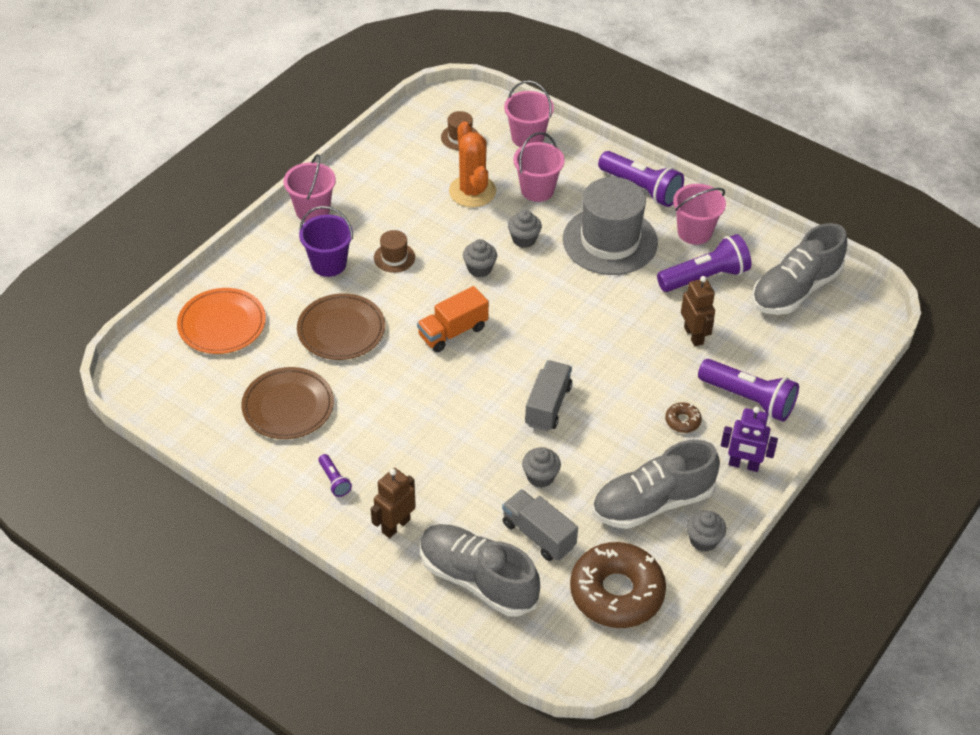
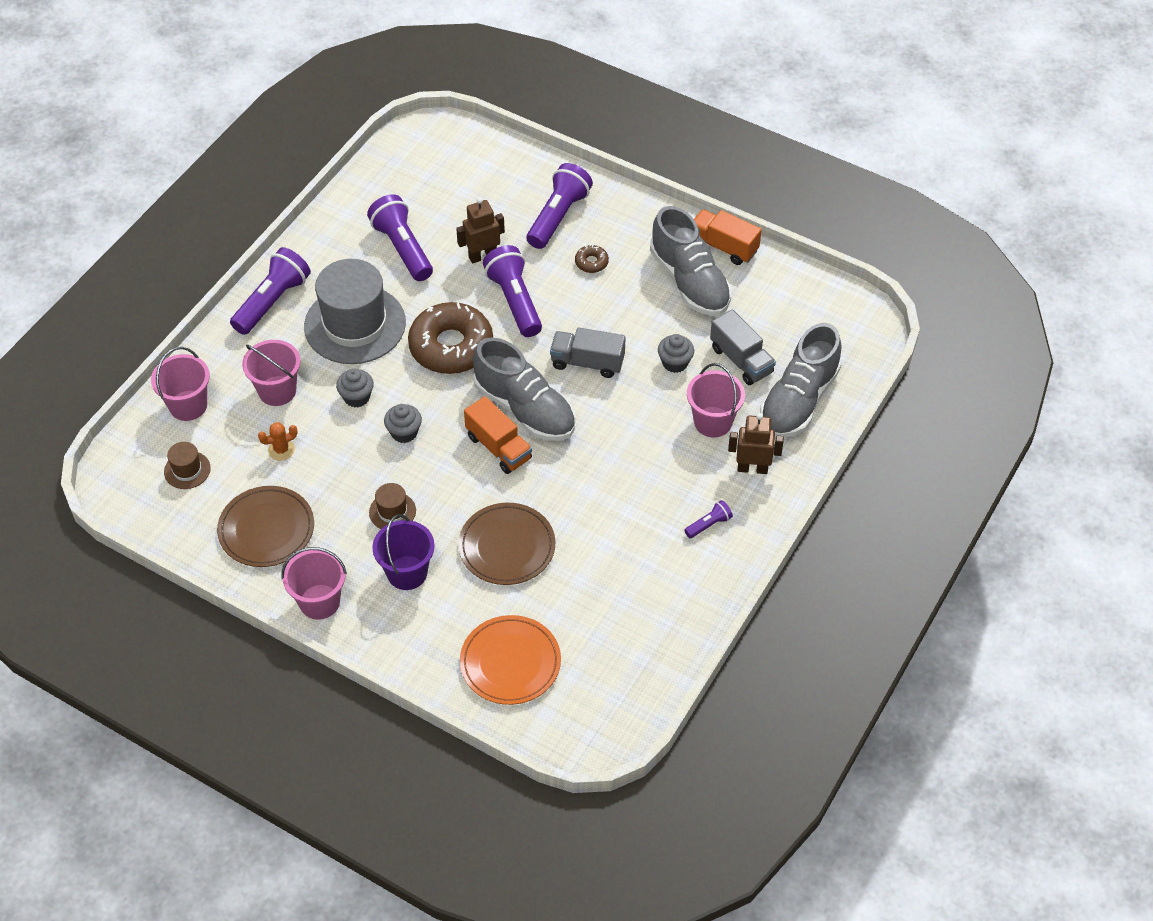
camera: 95 degrees left, 5 degrees up
(288, 406) = (620, 579): brown plate -> brown plate (266, 529)
(395, 525) = (752, 468): brown robot -> brown robot turned 150 degrees clockwise
(472, 191) = (281, 450): orange cactus -> orange cactus, size x0.49
(538, 535) = (741, 360): grey truck -> grey truck turned 75 degrees counterclockwise
(616, 592) = (790, 303): brown donut -> brown donut (451, 346)
(632, 356) = (515, 301): none -> purple flashlight
(694, 232) = (338, 257): pink bucket -> pink bucket (713, 422)
(703, 540) = (723, 246): grey cupcake -> orange truck
(743, 465) = (636, 220): purple robot -> none
(795, 290) = (414, 182): grey shoe -> grey shoe (525, 409)

